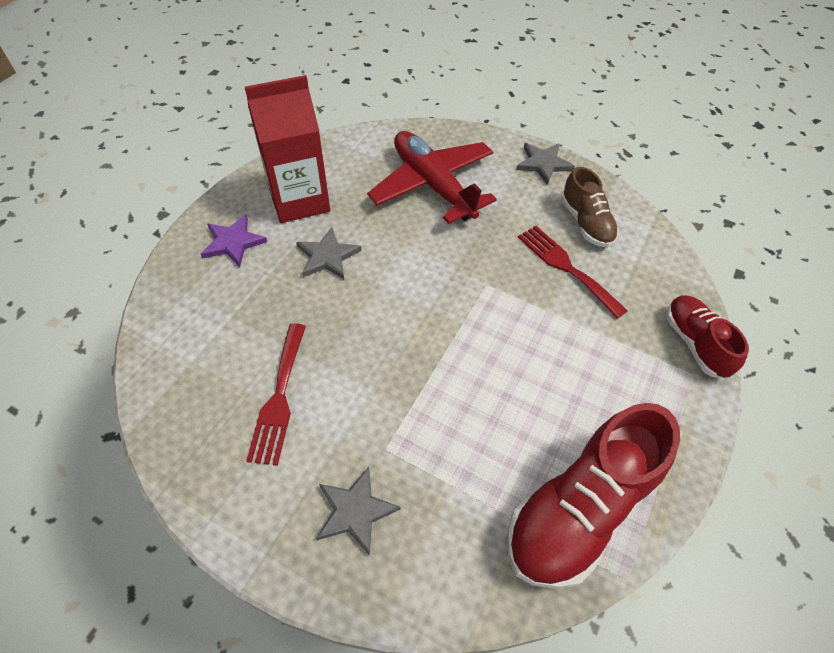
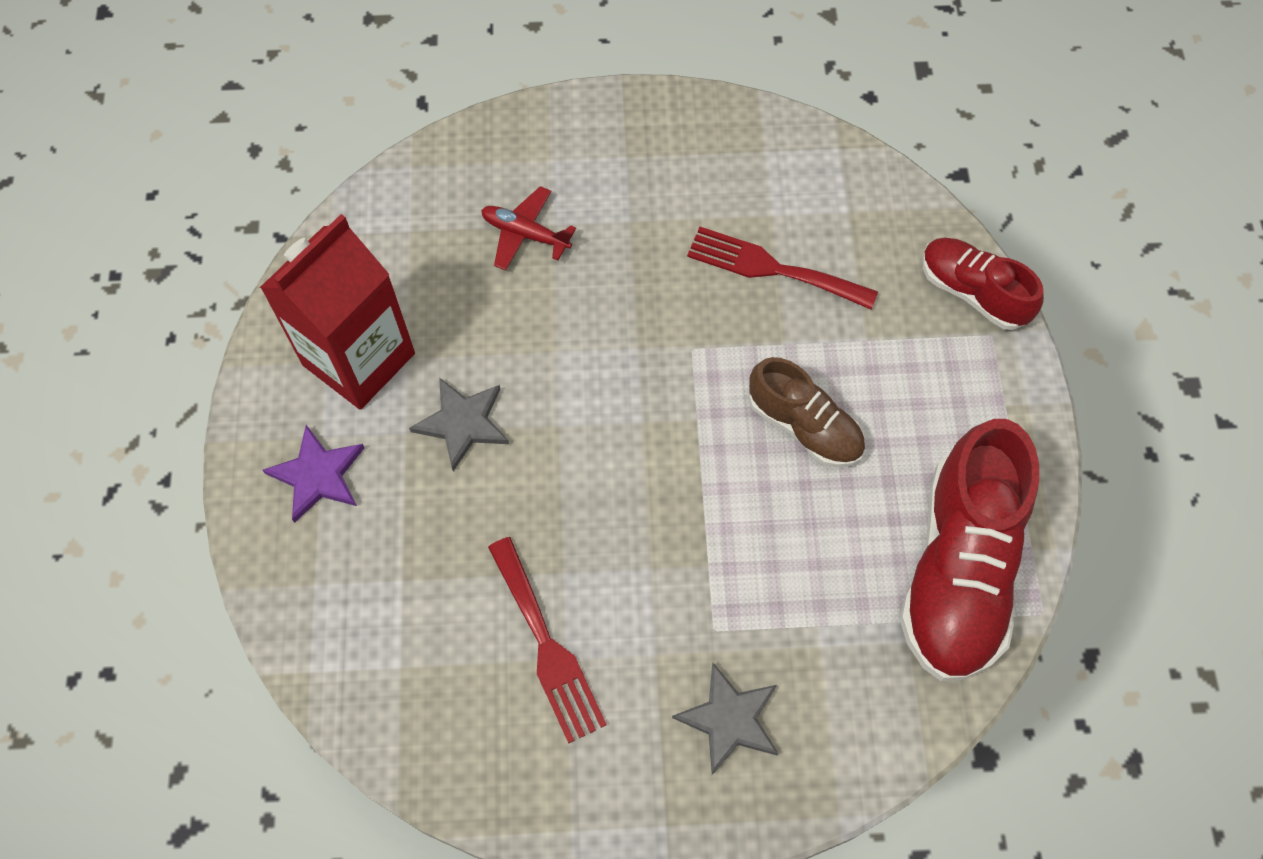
camera: 30 degrees left, 10 degrees up
(433, 185) = (525, 234): red plane -> red plane, size x0.47
(543, 164) = (650, 119): grey star -> none
(586, 223) = (758, 187): brown shoe -> brown shoe (804, 426)

